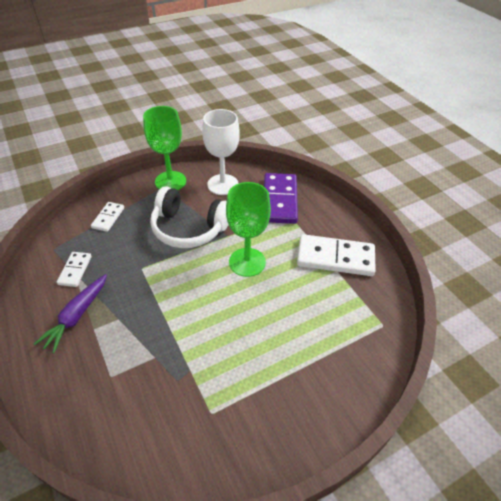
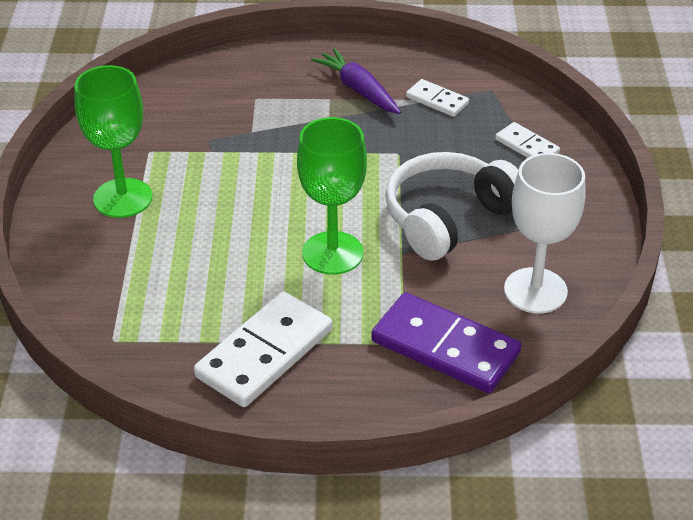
camera: 120 degrees right, 5 degrees down
(170, 181) = (582, 231): green goblet -> green goblet (123, 198)

